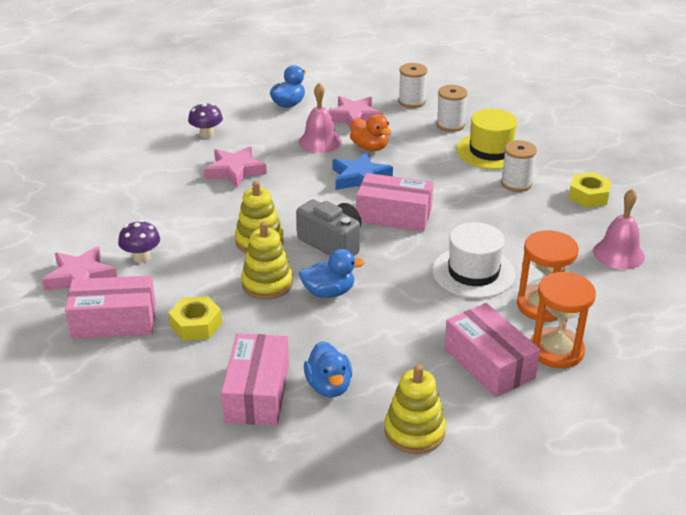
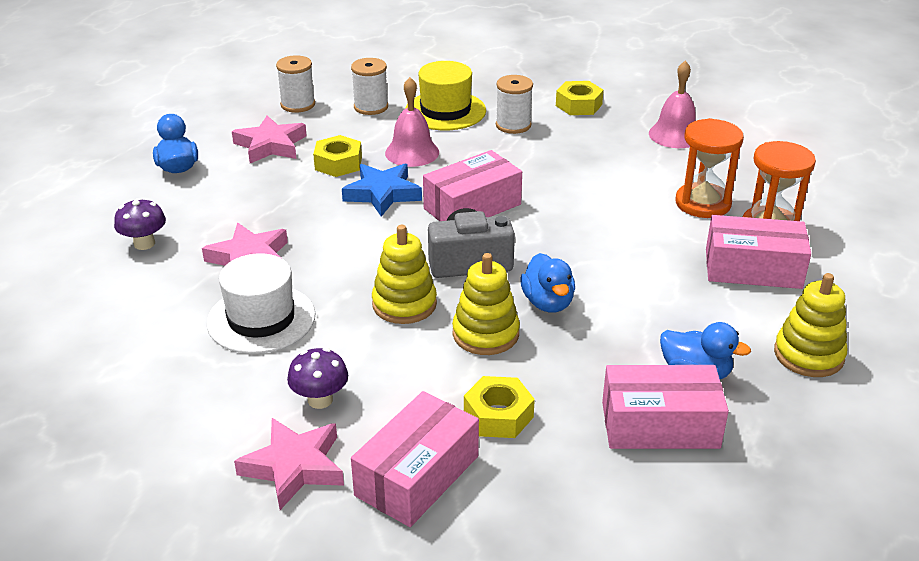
camera: 50 degrees left, 0 degrees up
(257, 393) = (660, 425): pink box -> pink box turned 45 degrees counterclockwise
(320, 142) = (281, 184): pink bell -> pink bell (412, 152)
(329, 292) = (548, 303): blue duck -> blue duck turned 135 degrees clockwise
(369, 147) = (338, 163): orange duck -> yellow nut
(473, 272) = (616, 211): white hat -> white hat (261, 319)

